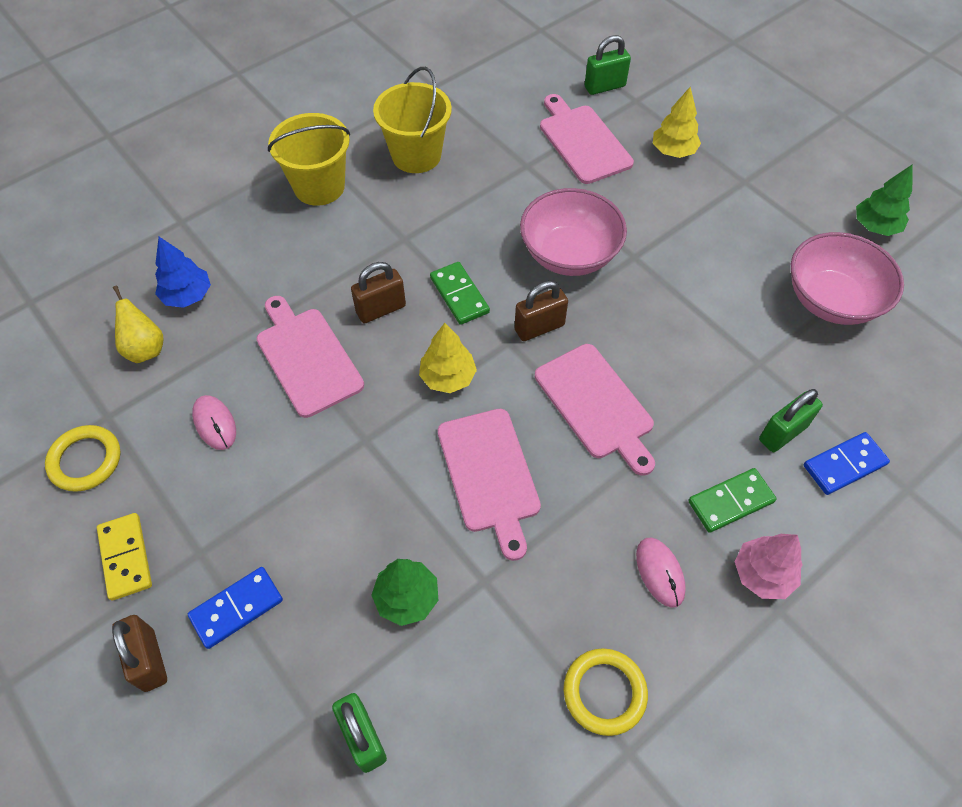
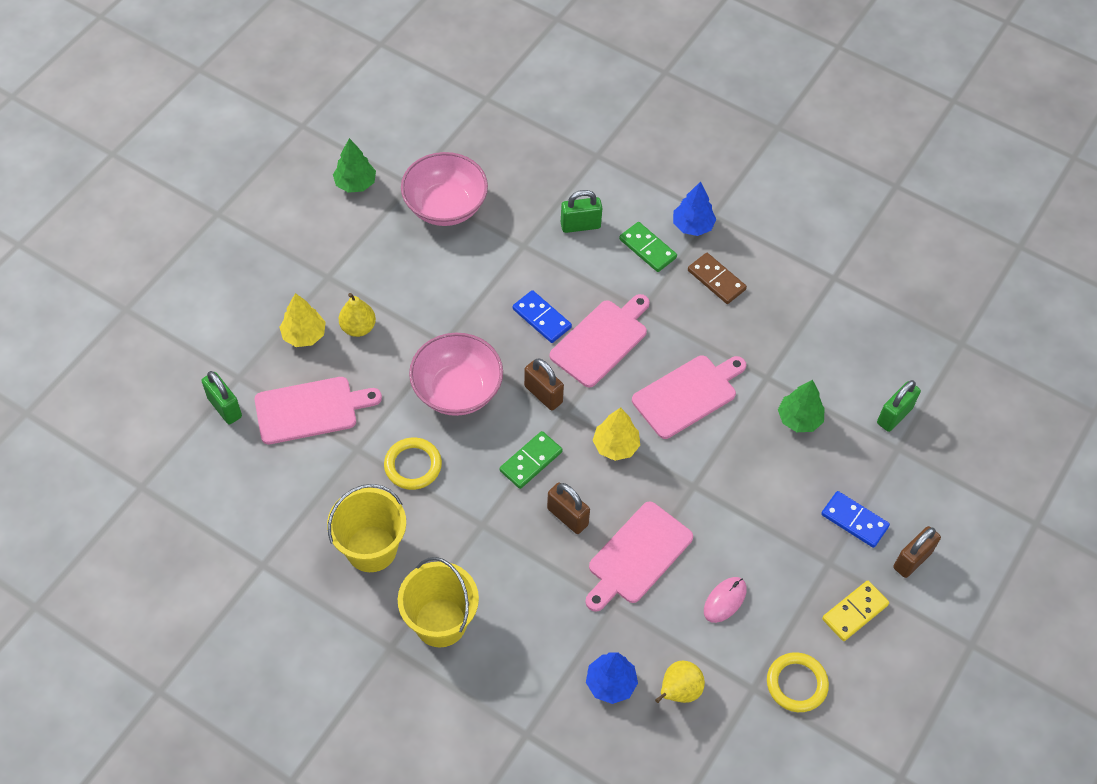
camera: 110 degrees left, 0 degrees up
(583, 141) = (311, 410): pink cutting board -> pink cutting board turned 150 degrees counterclockwise
(604, 692) = (806, 296): yellow ring -> yellow ring (413, 465)
(660, 572) = (716, 280): pink mouse -> brown domino
(672, 192) = (358, 327): none -> yellow pear
(762, 574) = (692, 226): pink tree -> blue tree
(782, 433) = (580, 225): green padlock -> green padlock turned 45 degrees counterclockwise
(844, 465) = (592, 189): blue domino -> blue domino (541, 318)

